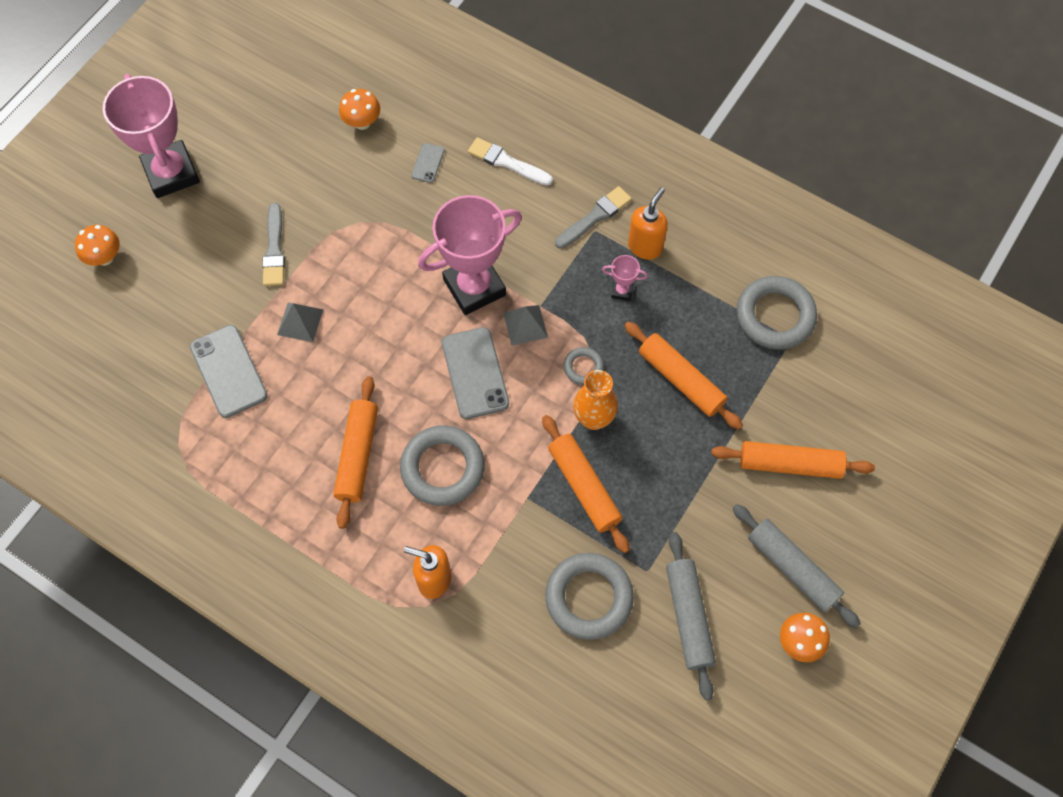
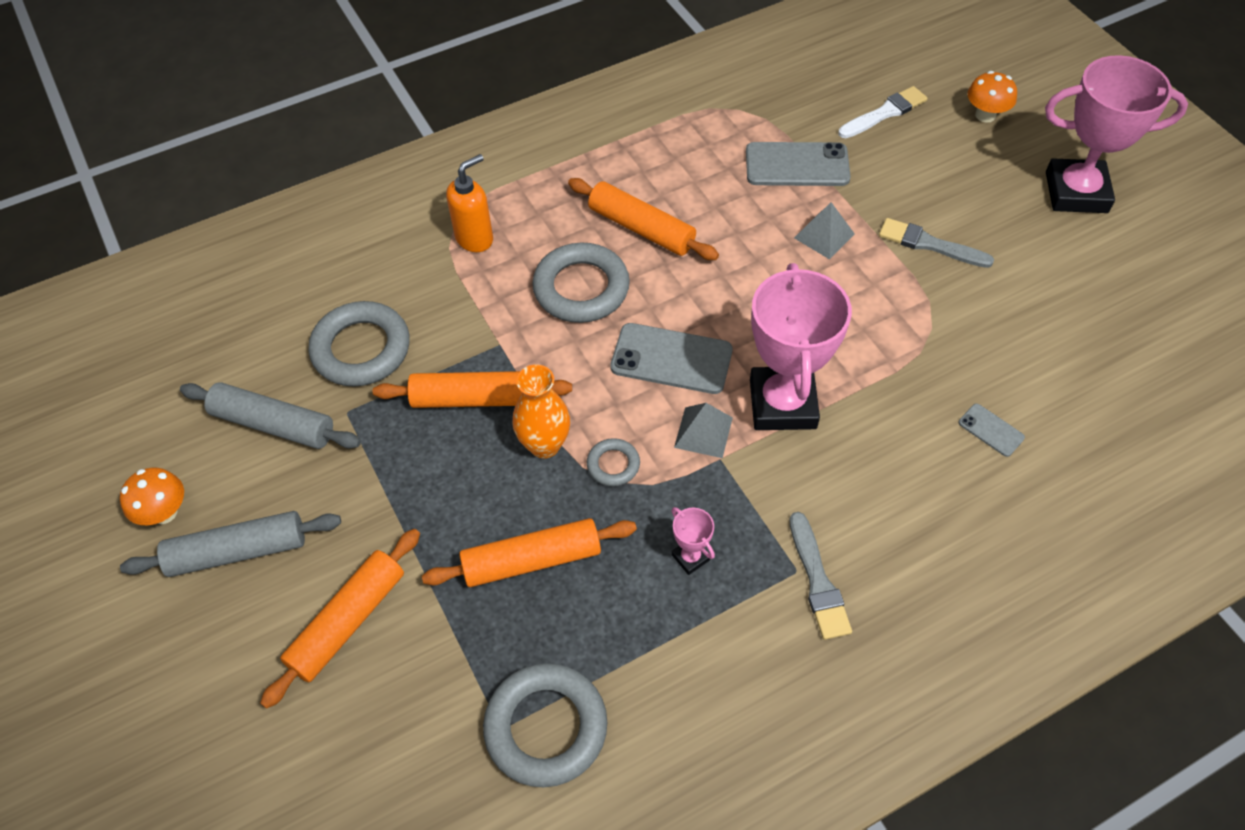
camera: 120 degrees right, 10 degrees down
(362, 122) = (1085, 386): orange mushroom -> none
(507, 162) = (954, 518): white brush -> white brush (884, 113)
(622, 291) = (690, 557): pink trophy -> pink trophy turned 75 degrees counterclockwise
(645, 246) = (741, 619): orange soap dispenser -> none

